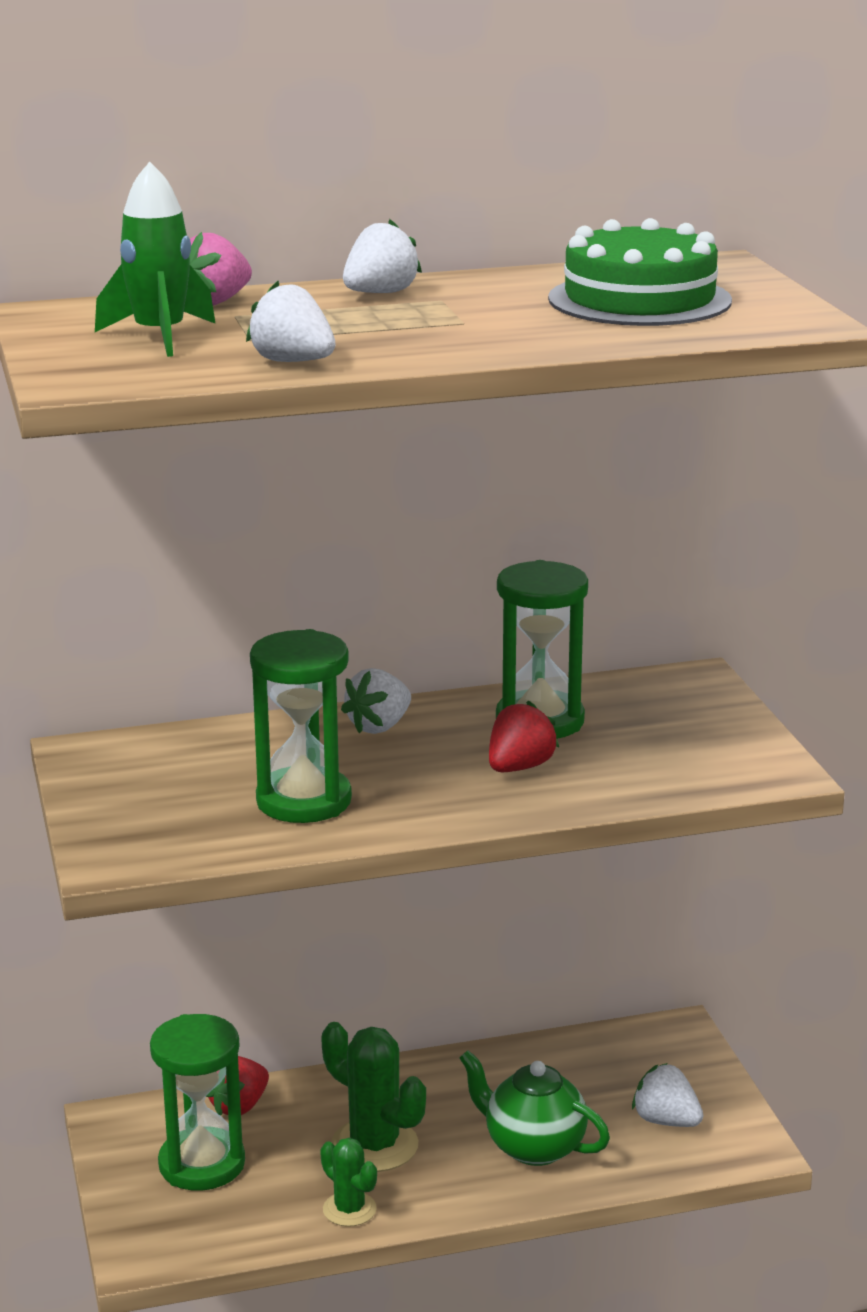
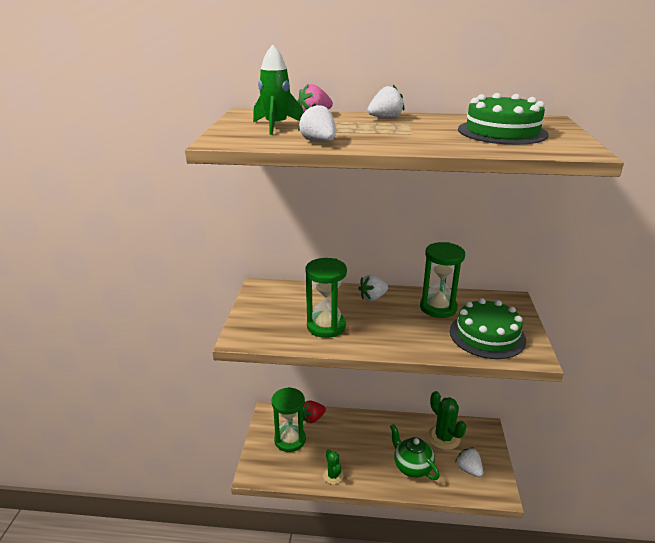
camera: 20 degrees right, 5 degrees up
(374, 1145) = (353, 449): green cactus -> green cactus (443, 437)
(519, 767) = (420, 328): red strawberry -> none
(668, 754) = (487, 335): none -> green cake

